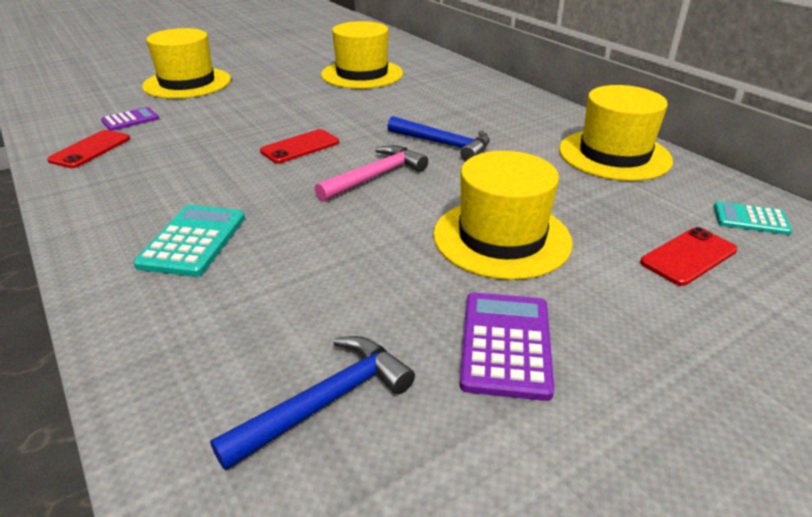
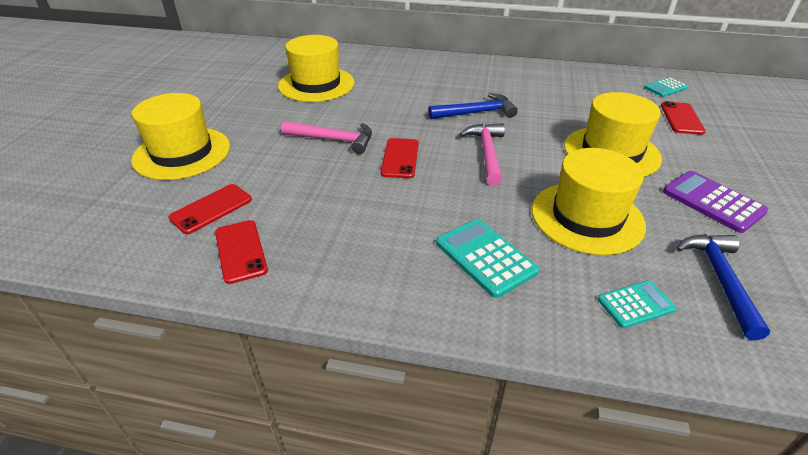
camera: 45 degrees left, 5 degrees up
(130, 120) = (211, 209): purple calculator -> red phone
(206, 352) = (635, 304): none -> turquoise calculator
(286, 114) = (333, 140): none -> pink hammer
(614, 155) = (562, 79): yellow hat -> yellow hat (587, 217)

